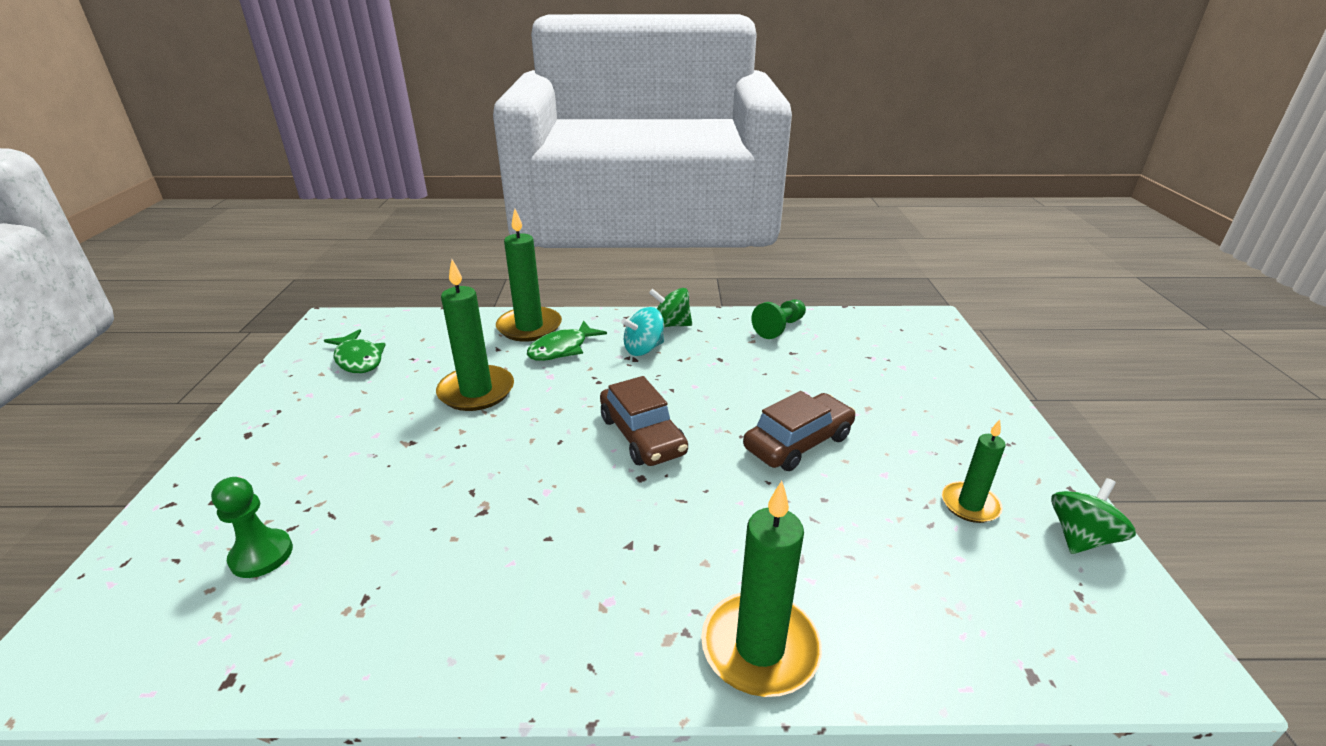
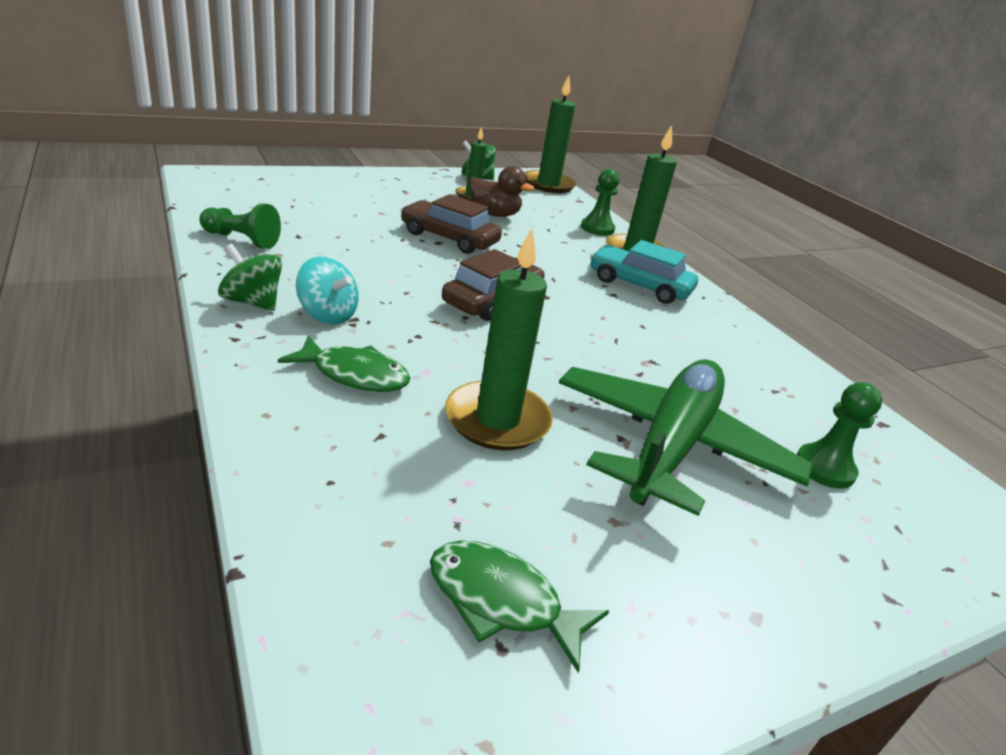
camera: 120 degrees left, 0 degrees up
(358, 359) = (501, 601): green fish -> green fish turned 90 degrees counterclockwise
(380, 465) = (670, 445): none -> green plane
(529, 327) = (297, 421): green candle -> green candle (548, 184)
(645, 588) = (639, 285): none -> turquoise car
(671, 325) = (252, 302): green spinning top -> green spinning top turned 135 degrees clockwise
(869, 635) = (597, 228): none -> green pawn
(896, 508) = (494, 214): none -> brown duck

